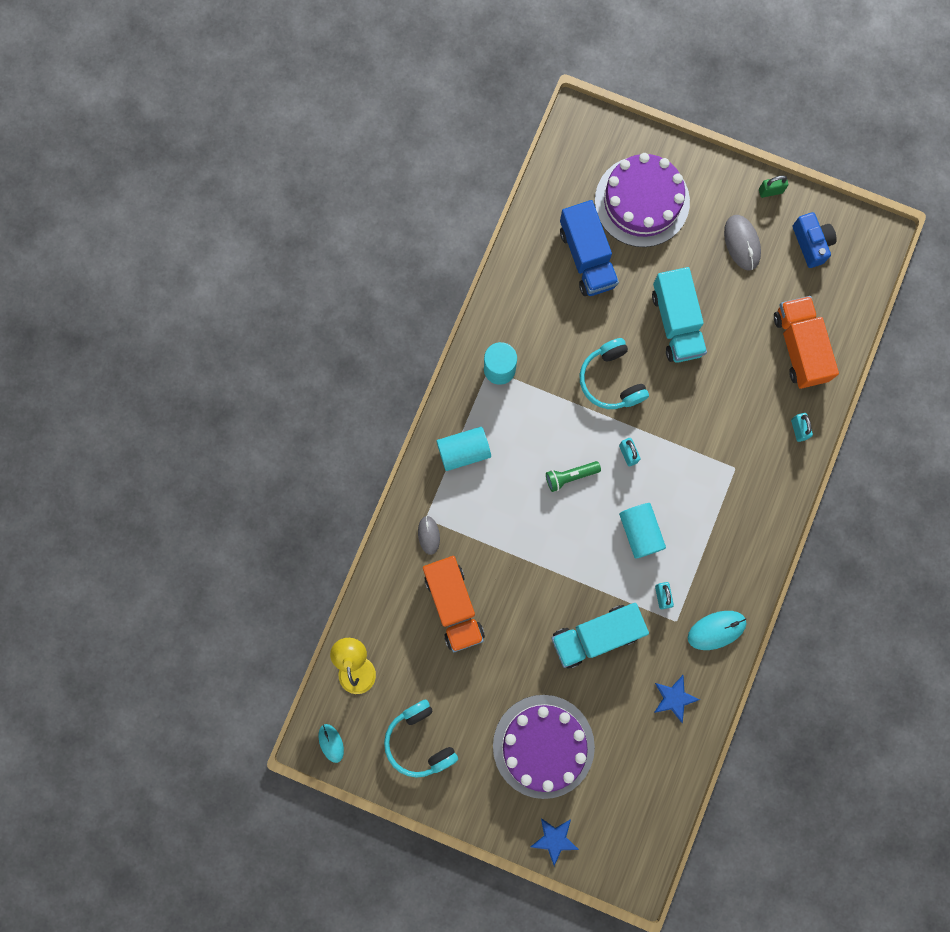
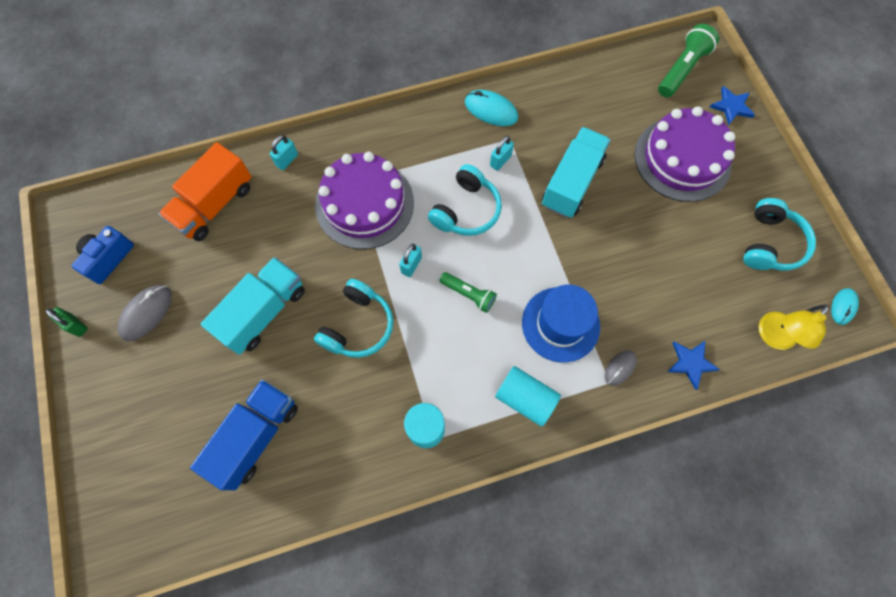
camera: 130 degrees left, 10 degrees down
(453, 605) = (653, 301): orange truck -> none
(493, 522) = (560, 324): none -> blue hat
(596, 635) = (572, 182): turquoise truck -> turquoise truck turned 90 degrees counterclockwise
(624, 834) = (682, 69): none -> green flashlight
(640, 532) = (466, 210): turquoise cylinder -> turquoise headphones
(642, 201) = (161, 430): purple cake -> purple cake (364, 204)
(674, 698) = (564, 102): blue star -> blue star (691, 363)

